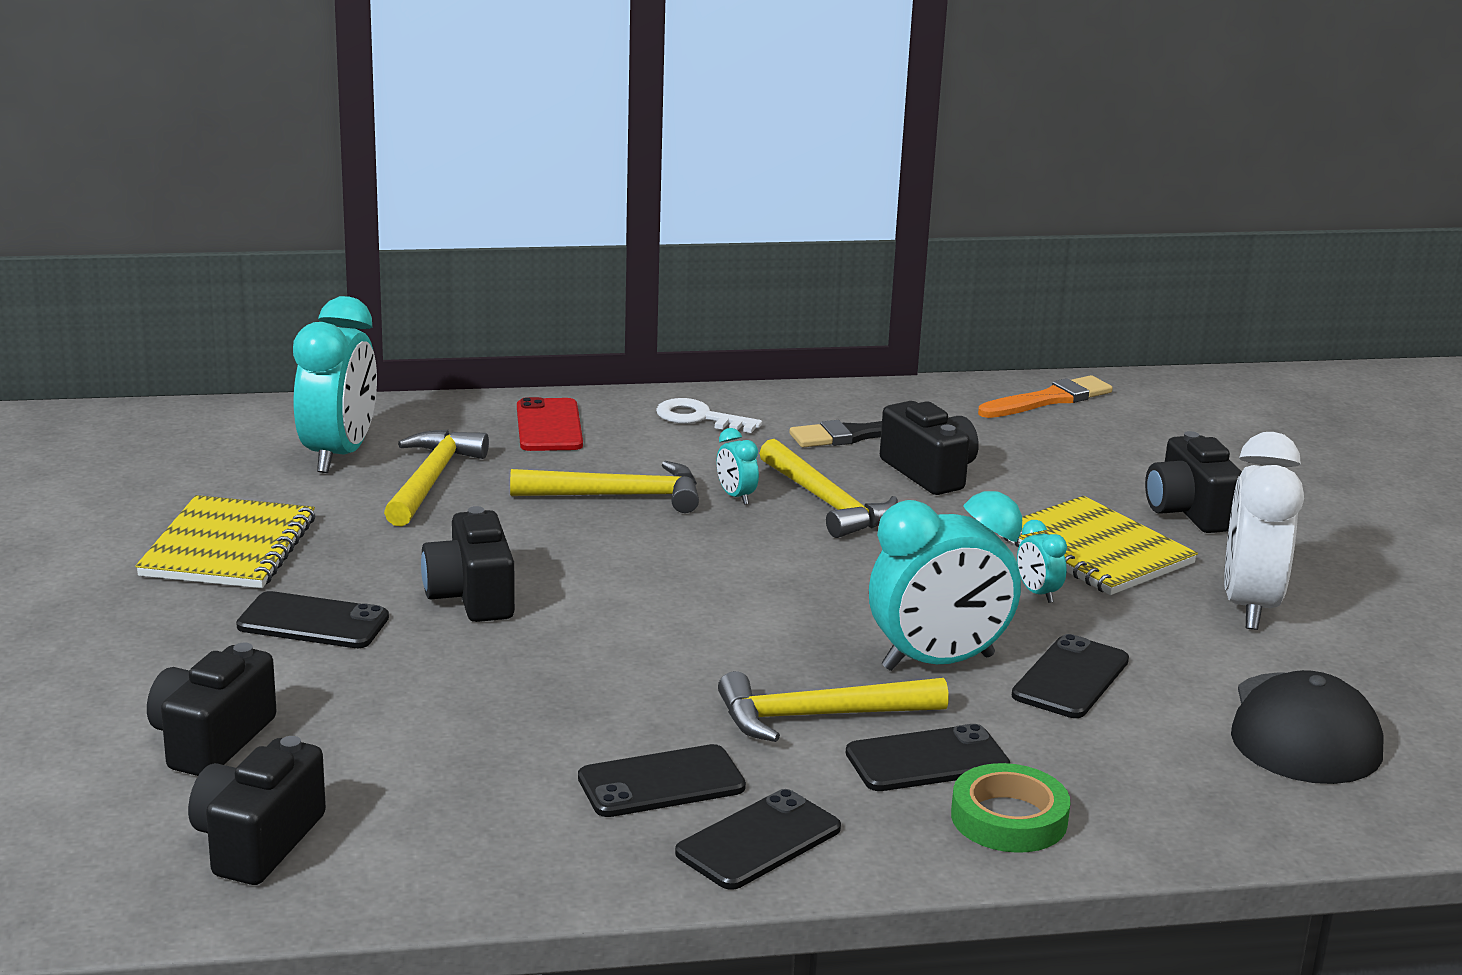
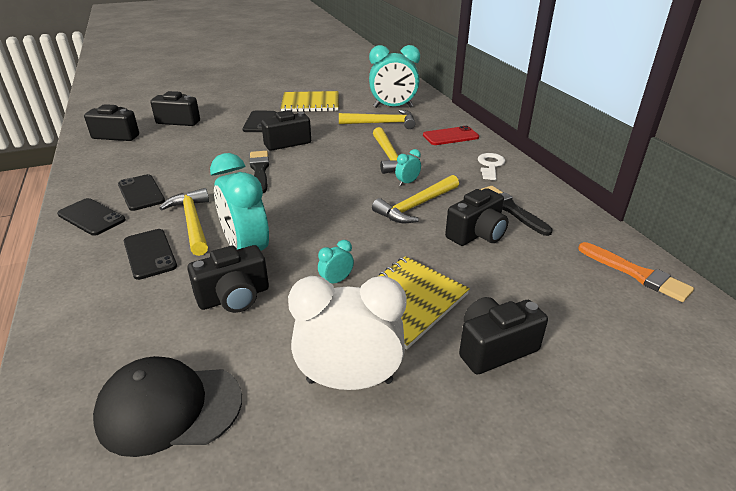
camera: 80 degrees right, 10 degrees up
(611, 636) = (259, 170): none -> black brush
(1009, 818) = (90, 281): green tape -> none
(1070, 678) = (234, 297): black phone -> black camera

